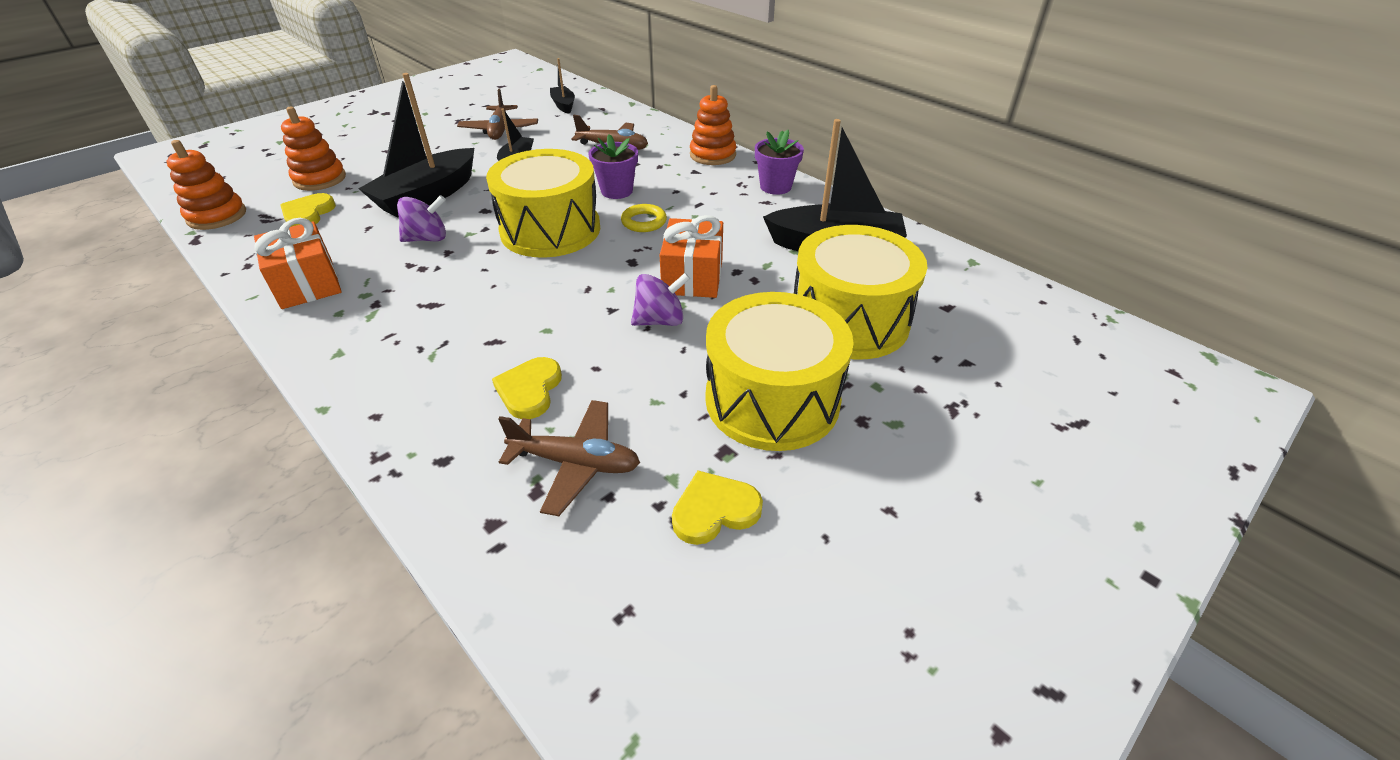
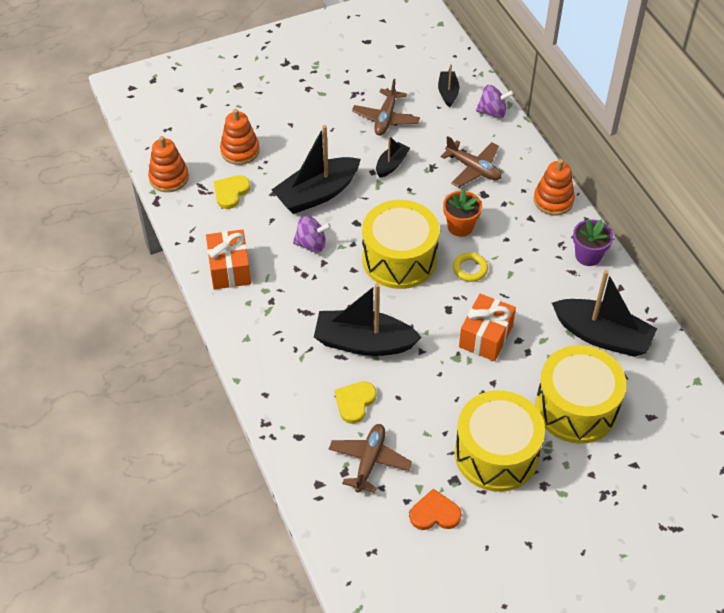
camera: 20 degrees right, 10 degrees up
(525, 318) = (363, 342): none -> black boat
(575, 463) = (369, 461): brown plane -> brown plane turned 105 degrees counterclockwise
(617, 191) = (460, 226): purple flower pot -> orange flower pot
(660, 320) = (450, 370): purple spinning top -> purple spinning top (492, 112)
(714, 510) = (435, 513): yellow heart -> orange heart

